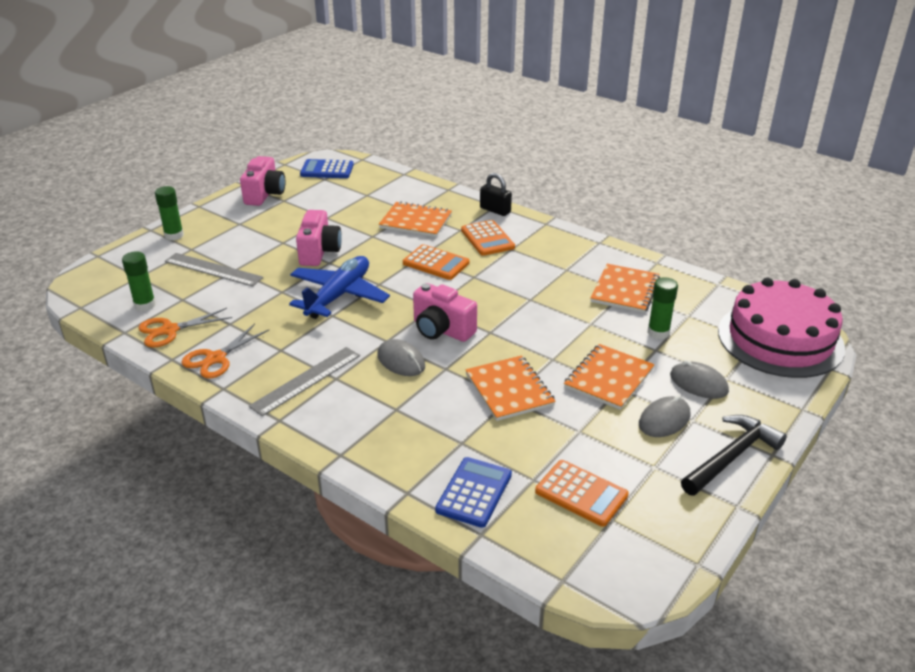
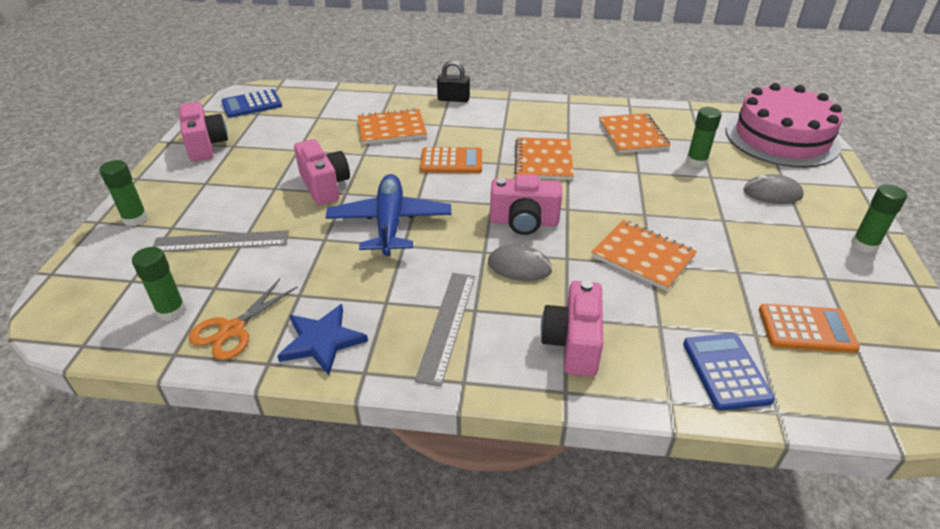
camera: 30 degrees left, 5 degrees up
(216, 358) = (322, 341): orange scissors -> blue star
(380, 427) = (573, 344): none -> pink camera
(487, 239) = (474, 125): orange calculator -> none
(608, 378) = (706, 214): orange notebook -> orange notebook (543, 161)
(664, 420) = (785, 234): grey mouse -> none
(731, 456) = (864, 245): black hammer -> green glue stick

